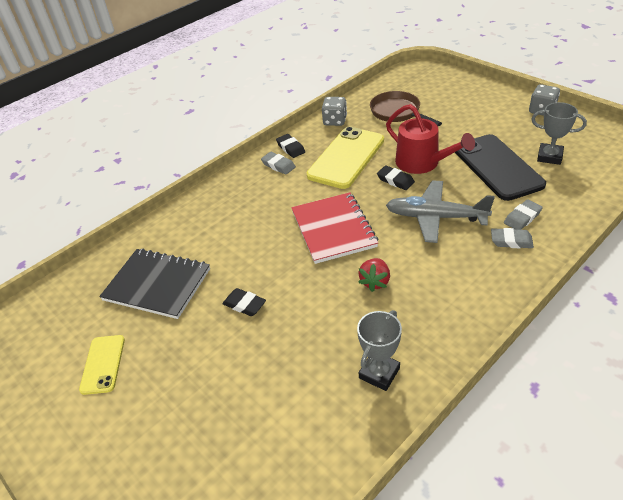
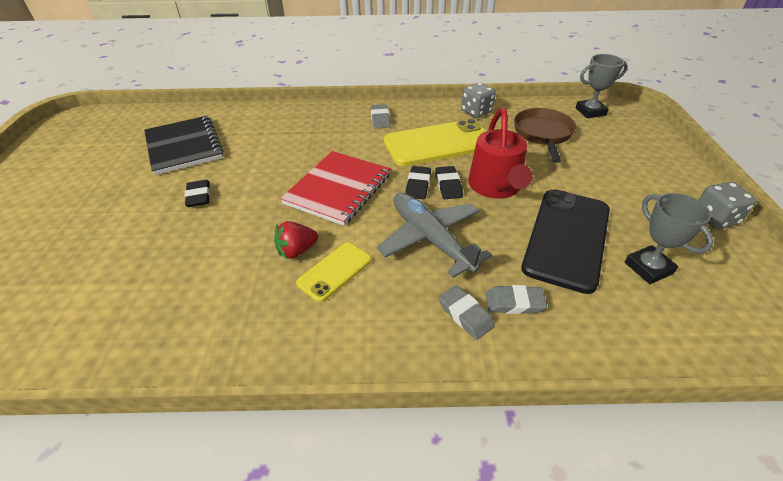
camera: 40 degrees right, 0 degrees up
(103, 364) = (84, 171): yellow phone -> yellow phone (335, 271)
(290, 148) = (409, 112): black eraser -> black eraser (418, 185)
(379, 373) = (177, 322): grey trophy -> grey trophy (590, 112)

